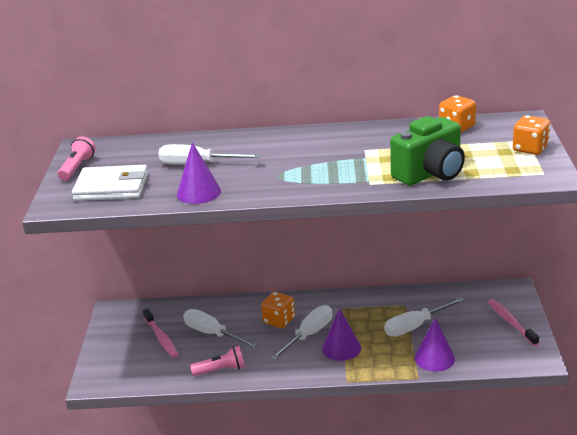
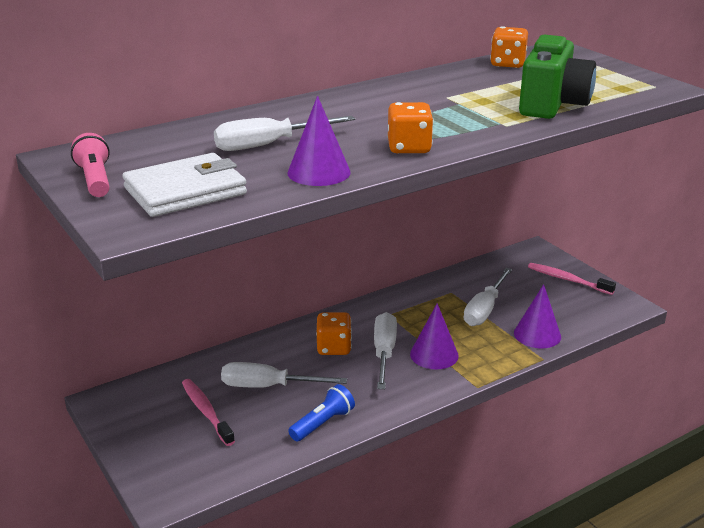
camera: 35 degrees left, 0 degrees up
(161, 338) = (206, 412): pink toothbrush -> pink toothbrush turned 150 degrees counterclockwise
(221, 370) = (323, 423): pink flashlight -> blue flashlight
(530, 149) = (607, 69): orange dice -> orange dice (409, 148)

